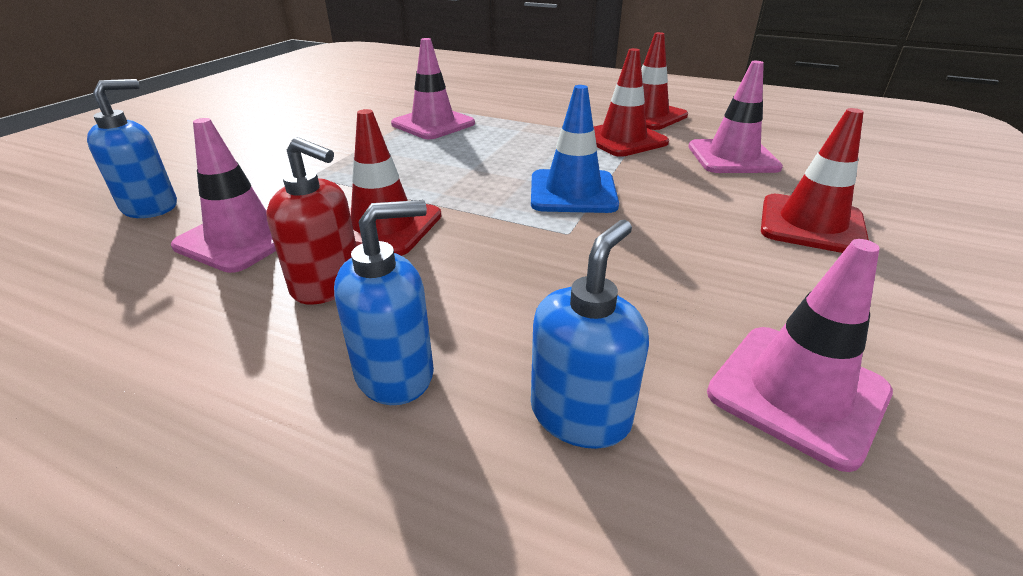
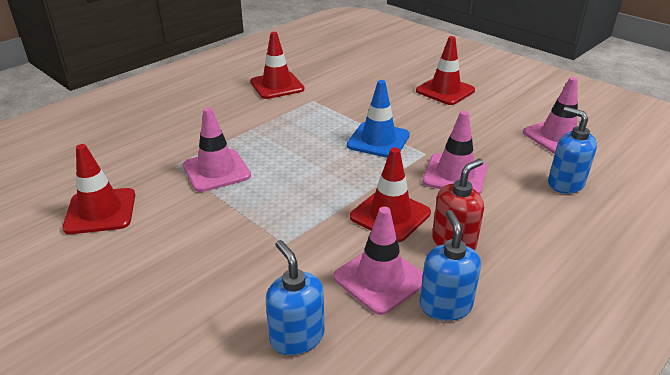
camera: 70 degrees left, 0 degrees up
(395, 373) = (535, 226): blue soap dispenser -> blue soap dispenser (445, 305)
(622, 139) = (311, 105): red traffic cone -> red traffic cone (100, 211)
(732, 157) = (361, 82): pink traffic cone -> pink traffic cone (455, 174)

